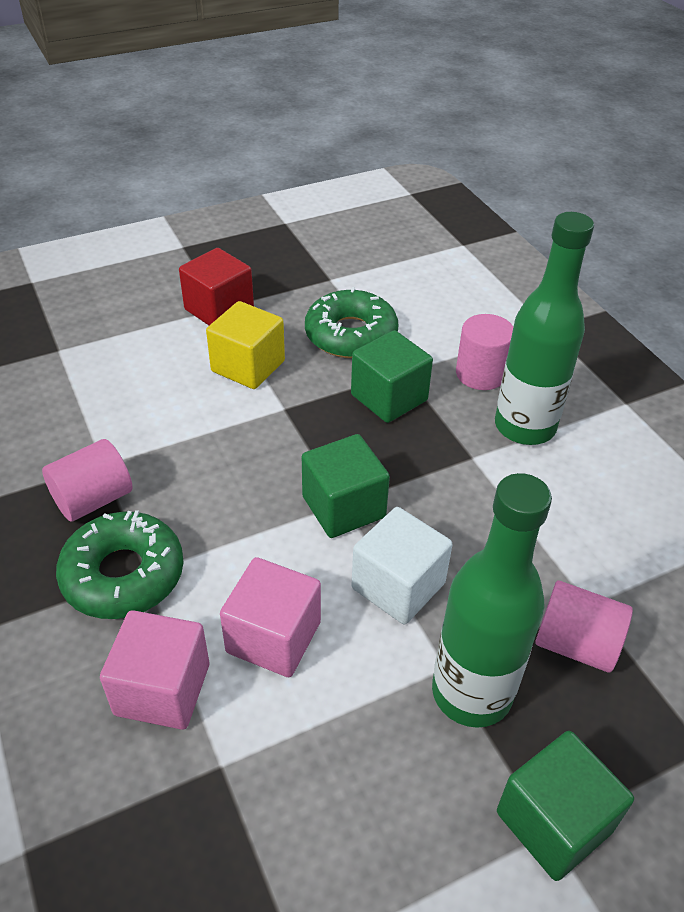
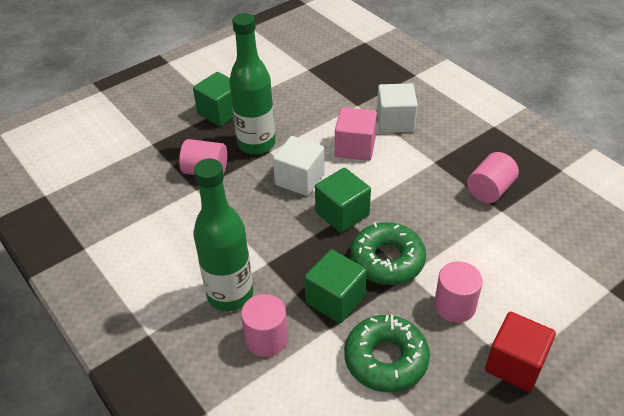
camera: 170 degrees right, 0 degrees up
(123, 575) = (444, 158): green donut -> green donut (387, 260)
(162, 689) = (395, 122): pink cube -> white cube
(248, 366) = (454, 306): yellow cube -> pink cylinder

